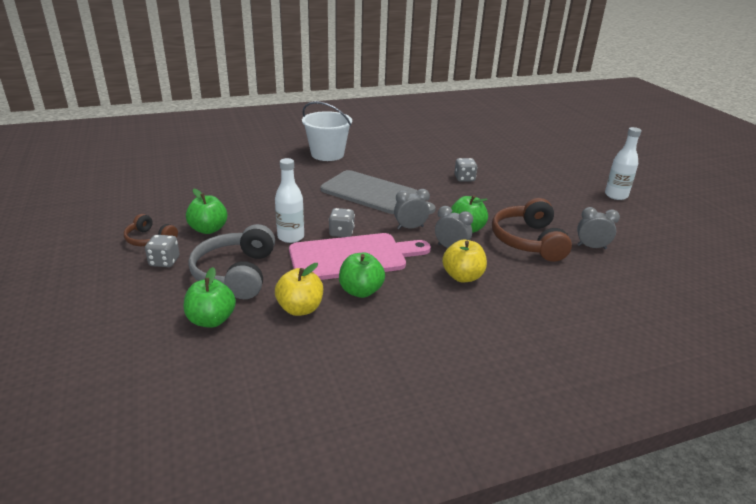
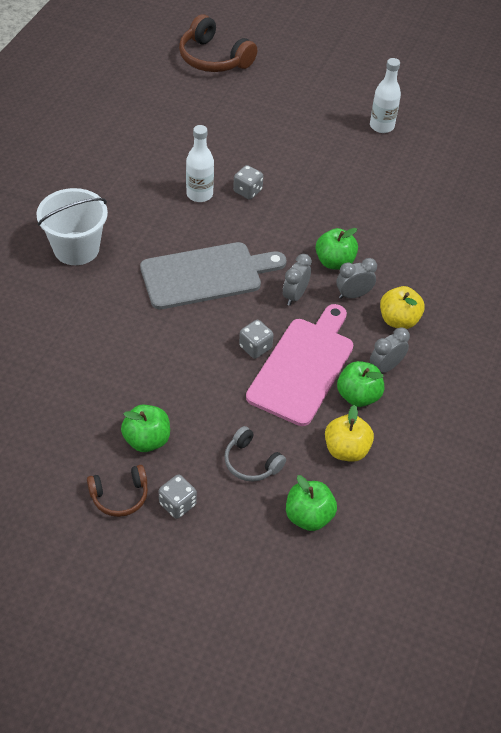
camera: 50 degrees left, 20 degrees up
(236, 273) = (251, 462): grey headphones -> grey headphones, size x0.57
(291, 237) = (226, 387): white bottle -> white bottle (199, 194)
(528, 241) = (390, 240): brown headphones -> brown headphones (213, 58)
(591, 247) = (435, 212): grey clock -> grey clock (385, 367)

